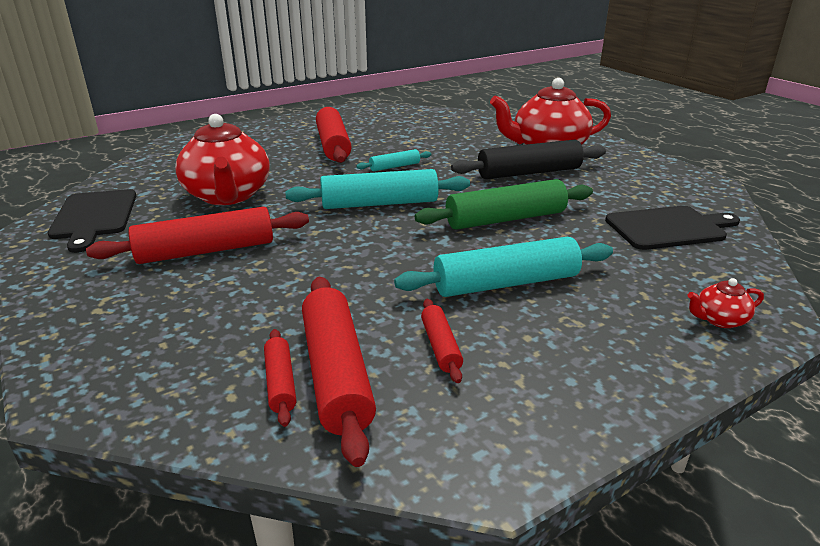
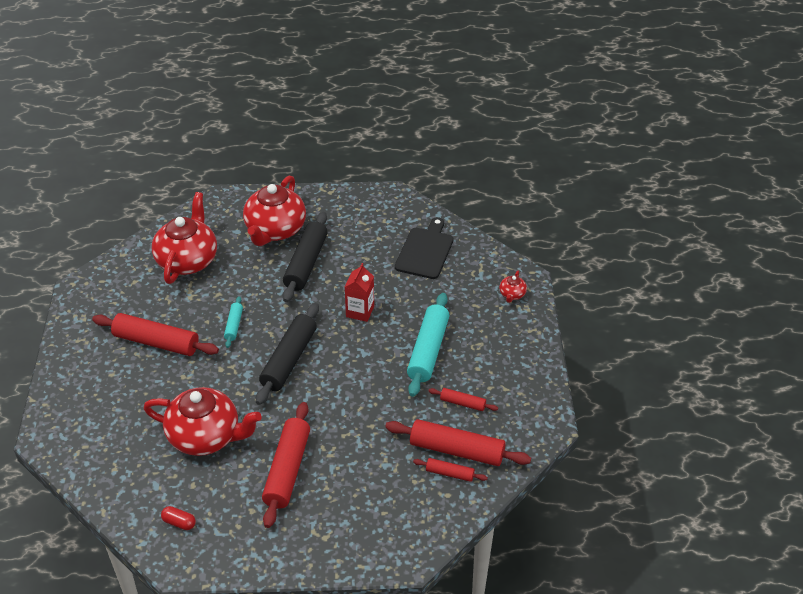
camera: 60 degrees left, 15 degrees up
(94, 217) = (179, 522): black cutting board -> red capsule
(379, 203) = (289, 360): turquoise rolling pin -> black rolling pin
(449, 129) = (187, 260): none -> red teapot
(505, 219) = (360, 311): green rolling pin -> red carton

